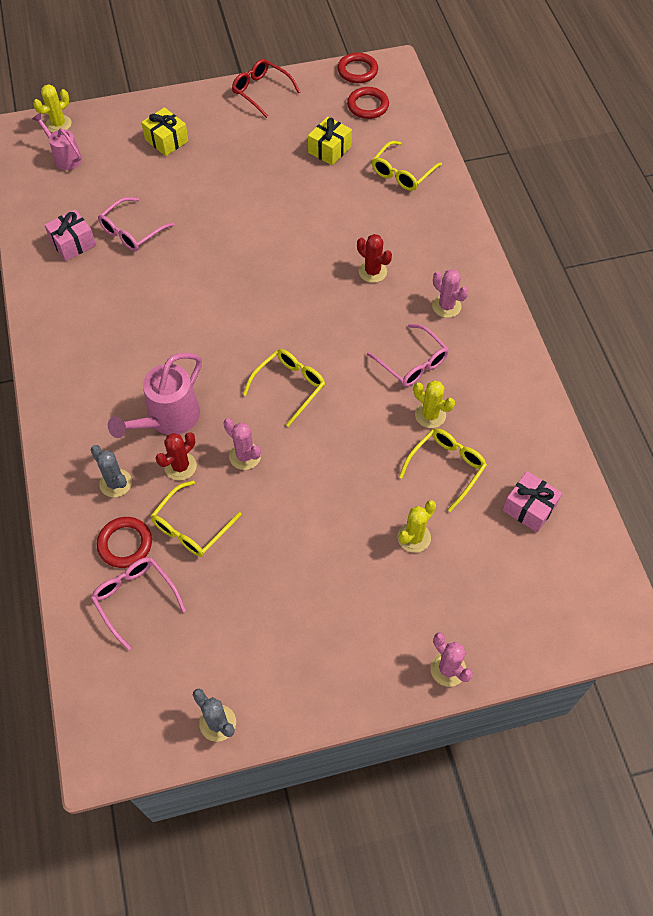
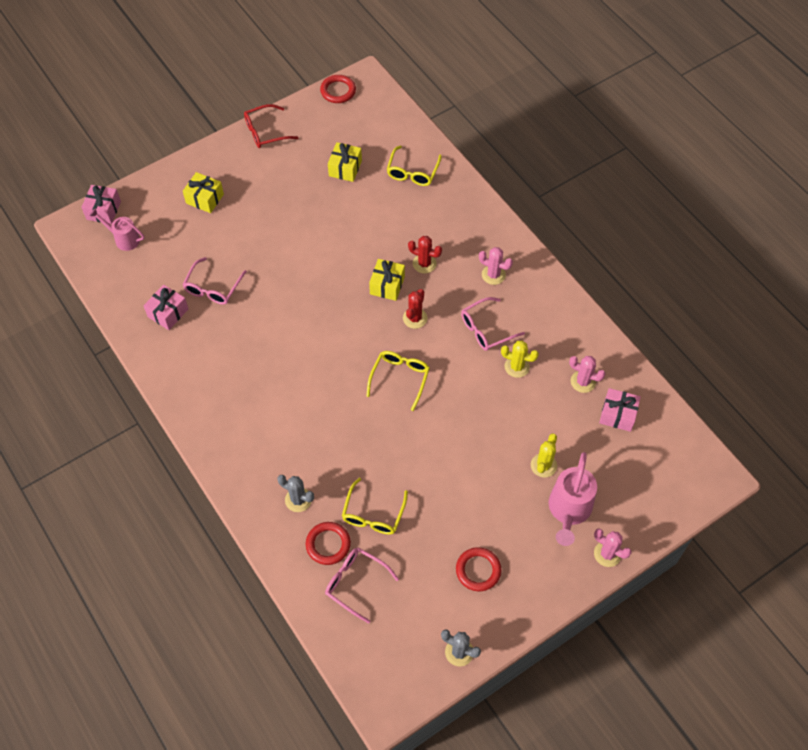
camera: 20 degrees left, 0 degrees up
(58, 124) = (103, 210): yellow cactus -> pink gift
(167, 419) = (316, 435): pink watering can -> pink watering can (568, 511)
(180, 466) = (343, 470): red cactus -> red cactus (415, 318)
(245, 456) = (389, 445): pink cactus -> pink cactus (583, 382)
(261, 91) = (265, 132): red glasses -> red glasses turned 45 degrees counterclockwise
(320, 283) = (387, 285): none -> yellow gift
(368, 105) = (360, 120): red ring -> red ring (478, 570)
(412, 363) = (486, 329): pink glasses -> pink glasses turned 120 degrees clockwise
(446, 467) = (545, 404): yellow glasses -> none

